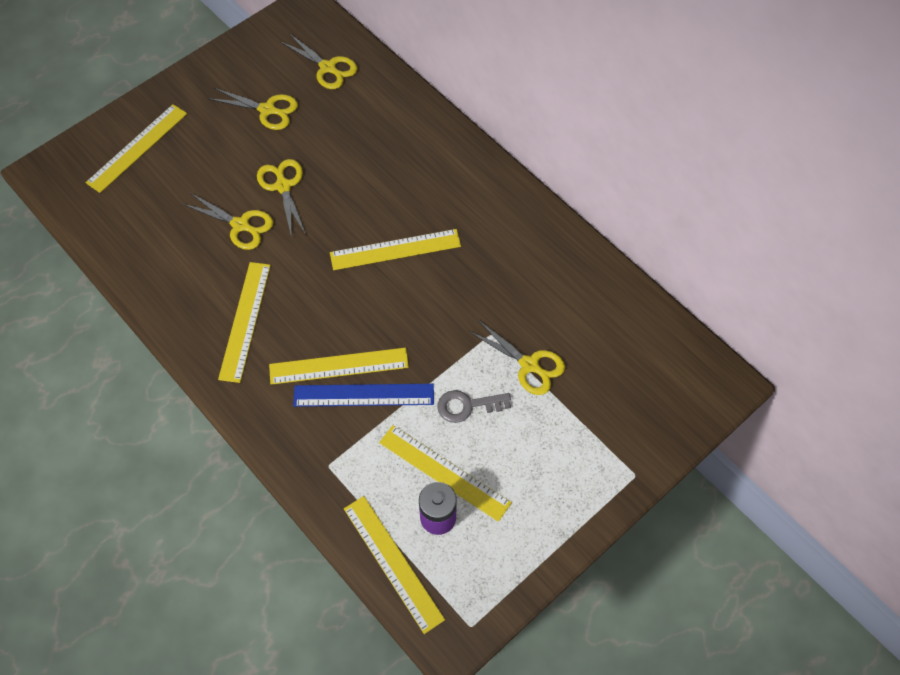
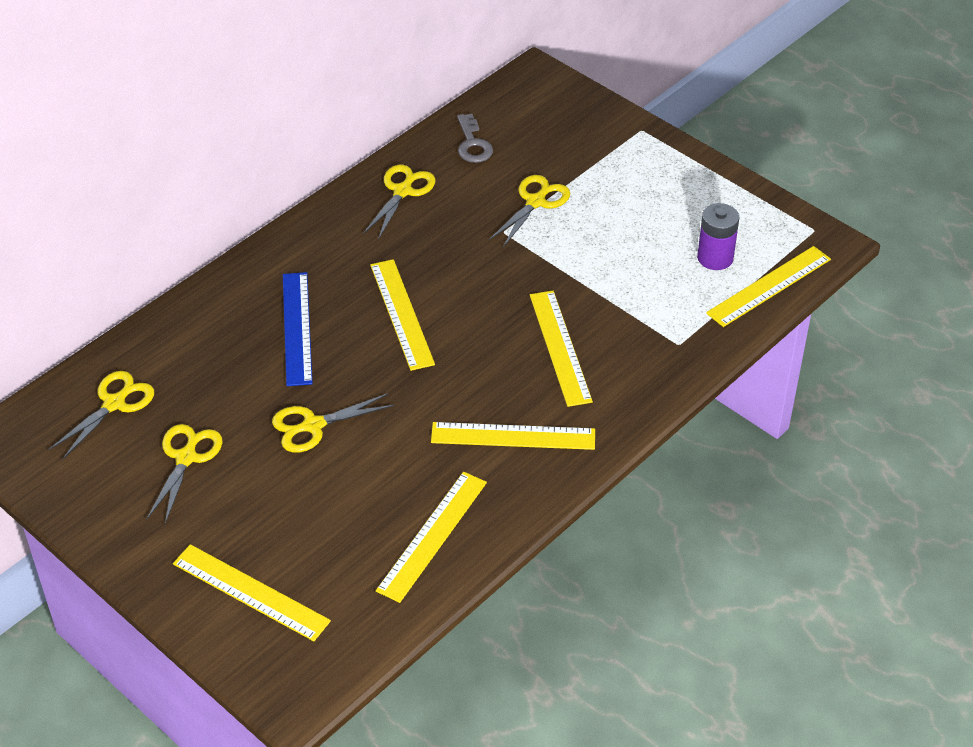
camera: 95 degrees left, 15 degrees down
(240, 225) = (375, 460): yellow scissors -> yellow scissors (402, 191)
(363, 395) = (592, 323): blue ruler -> blue ruler (297, 328)
(444, 472) = (666, 256): yellow ruler -> yellow ruler (432, 535)
(467, 406) = (590, 244): grey key -> grey key (473, 144)

